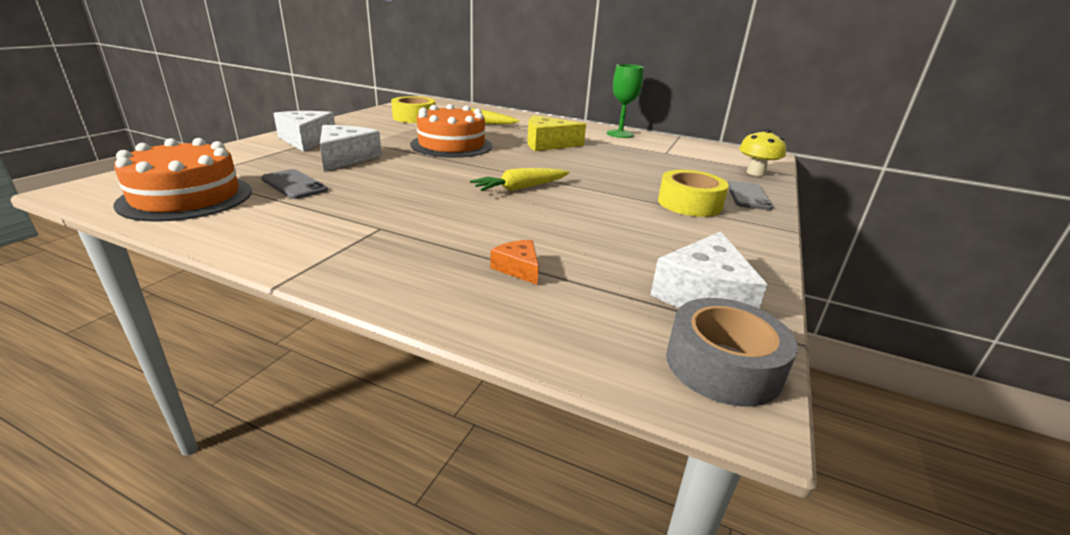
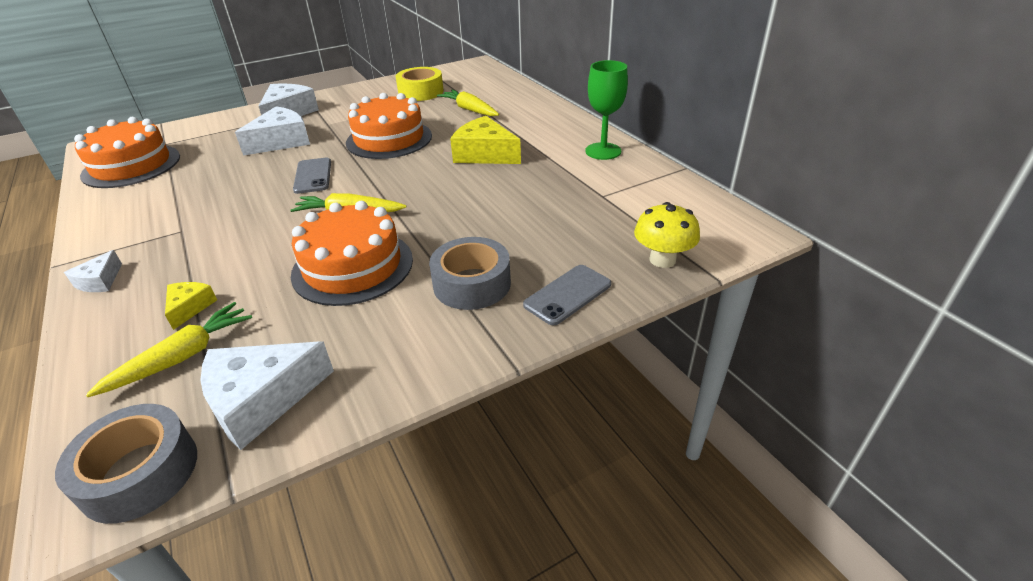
camera: 40 degrees right, 10 degrees up
(294, 185) = (203, 167): grey phone -> grey phone (313, 176)
(372, 279) = (100, 281): none -> white cheese
(518, 268) = (189, 308): orange cheese -> yellow cheese
(587, 296) = (182, 357): none -> yellow carrot
(594, 213) = (353, 266): none -> orange cake
(689, 204) = (472, 284): yellow tape -> grey tape

